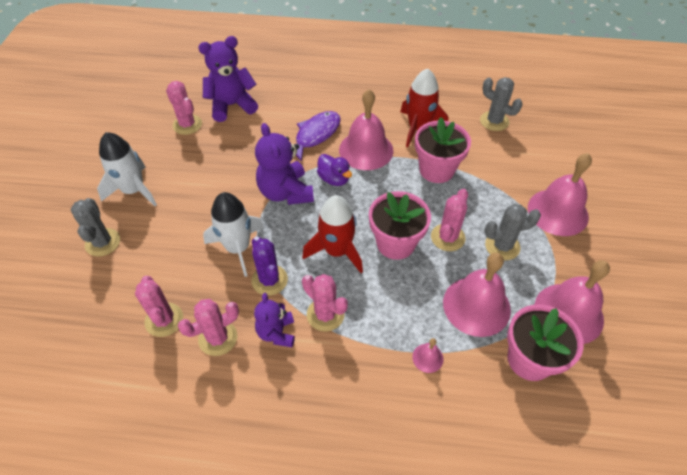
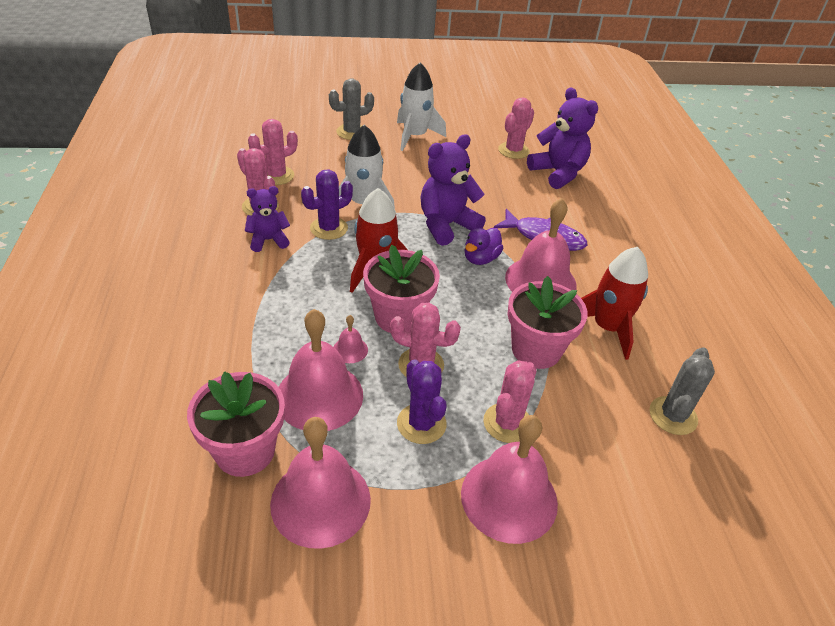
camera: 75 degrees right, 10 degrees down
(325, 314) = (292, 270): pink cactus -> pink cactus (507, 423)
(427, 358) = (244, 352): pink bell -> pink bell (350, 350)
(502, 246) = (421, 424): grey cactus -> purple cactus

